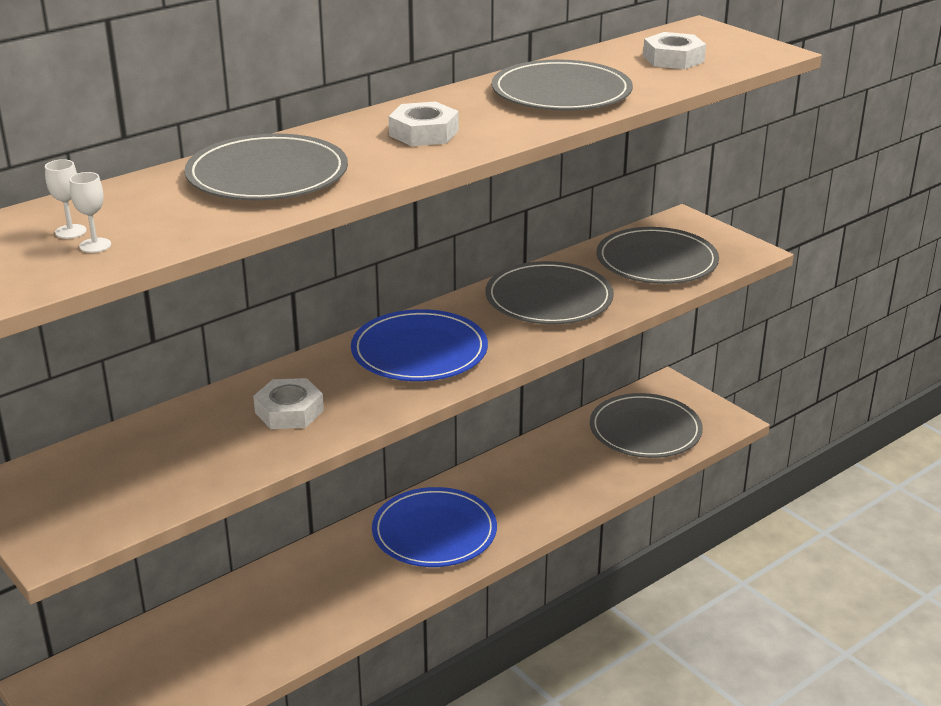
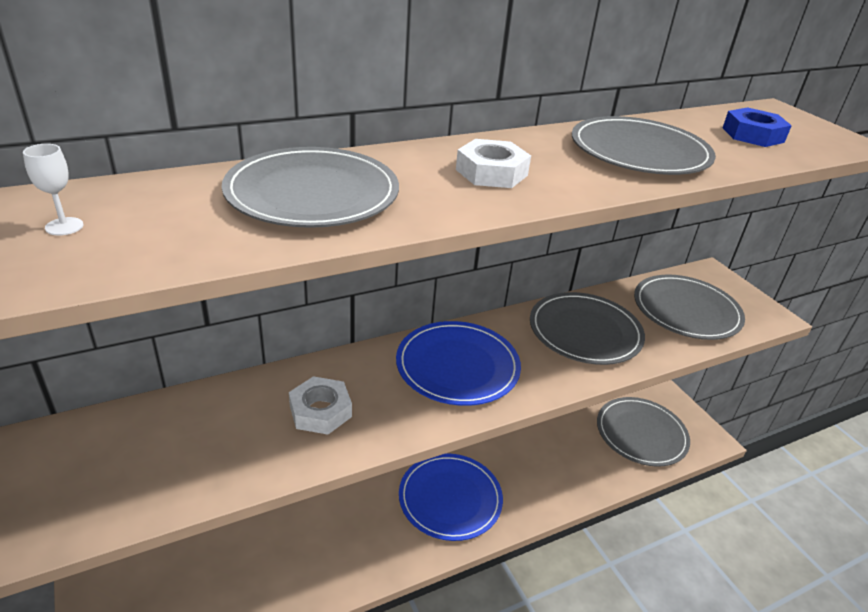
camera: 10 degrees right, 5 degrees up
(95, 245) = (73, 250): white goblet -> none
(673, 59) = (752, 135): white nut -> blue nut

